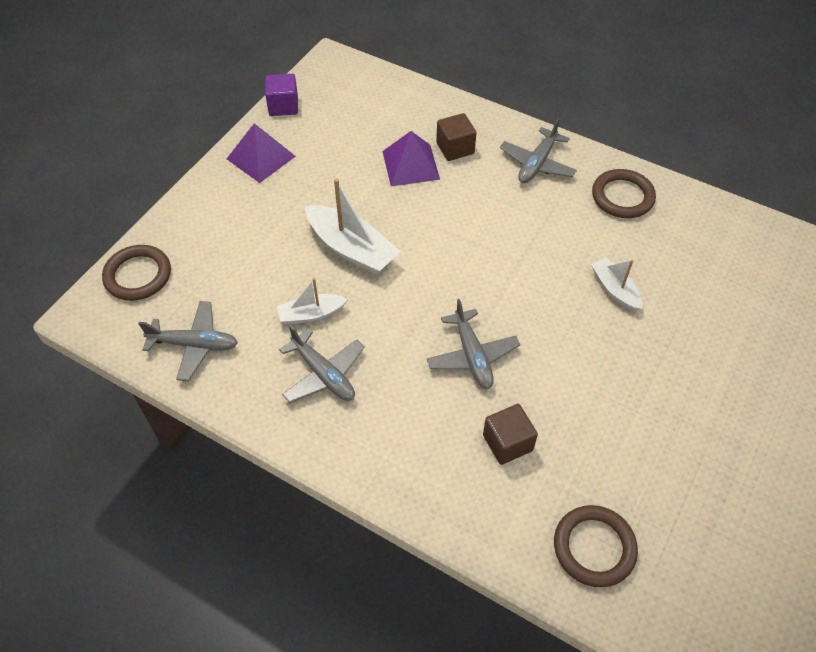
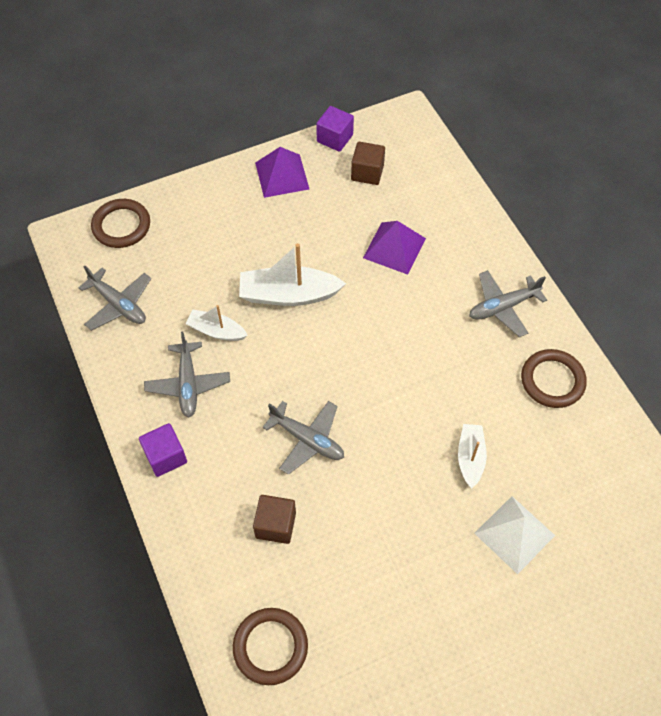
camera: 35 degrees right, 5 degrees up
(351, 249) = (288, 294): white boat -> white boat turned 105 degrees clockwise
(357, 449) = (165, 456): none -> purple cube
(455, 148) = (444, 253): brown cube -> brown cube (367, 172)
(472, 355) = (307, 439): grey plane -> grey plane turned 75 degrees counterclockwise
(698, 326) = (514, 534): none -> white pyramid

